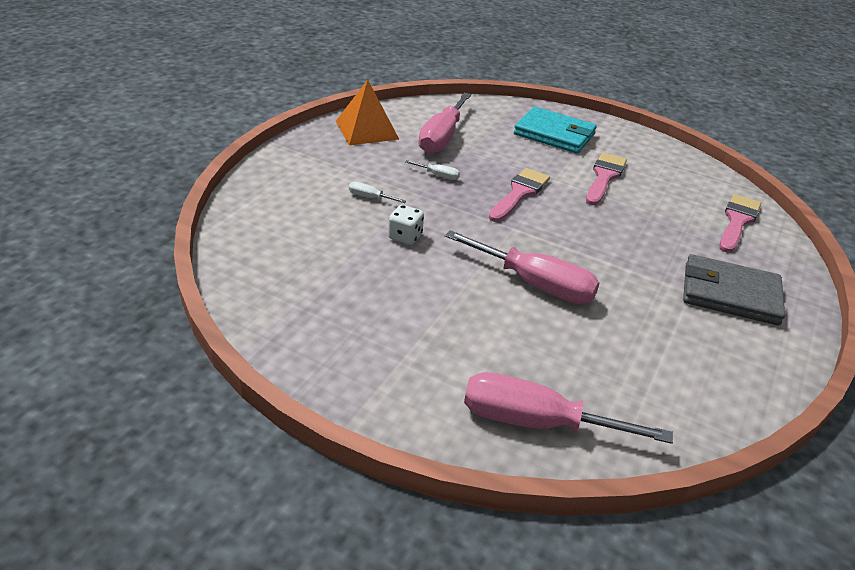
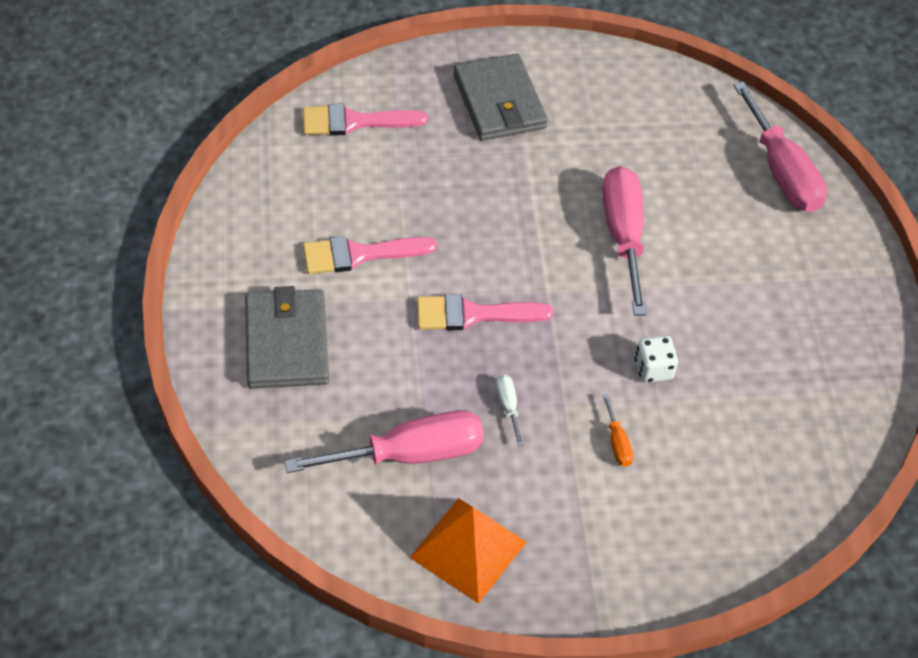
camera: 125 degrees left, 15 degrees up
(370, 197) = (617, 443): white screwdriver -> orange screwdriver
(554, 134) = (287, 342): turquoise wallet -> grey wallet

